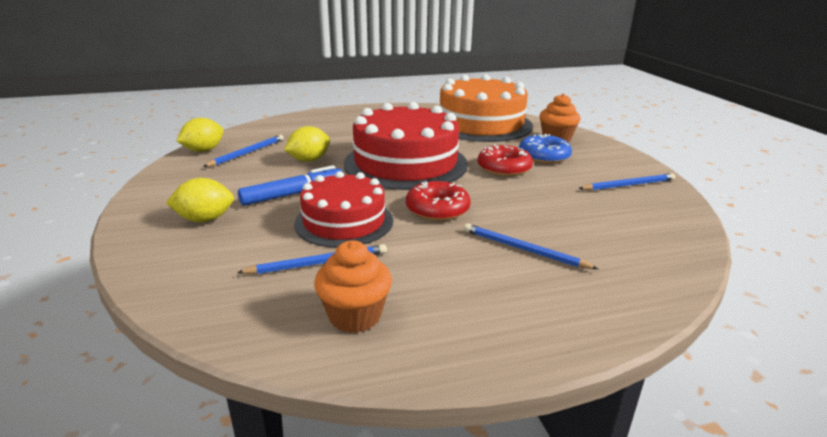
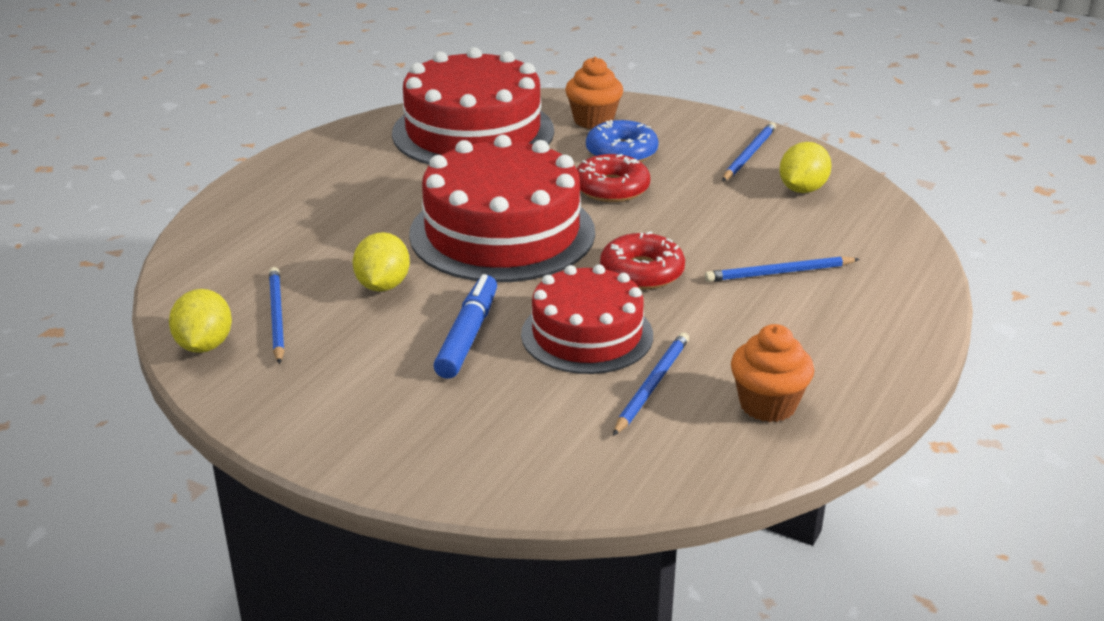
camera: 45 degrees left, 5 degrees up
(205, 219) = (444, 416): yellow lemon -> yellow lemon (802, 189)
(481, 124) = (473, 132): orange cake -> red cake

